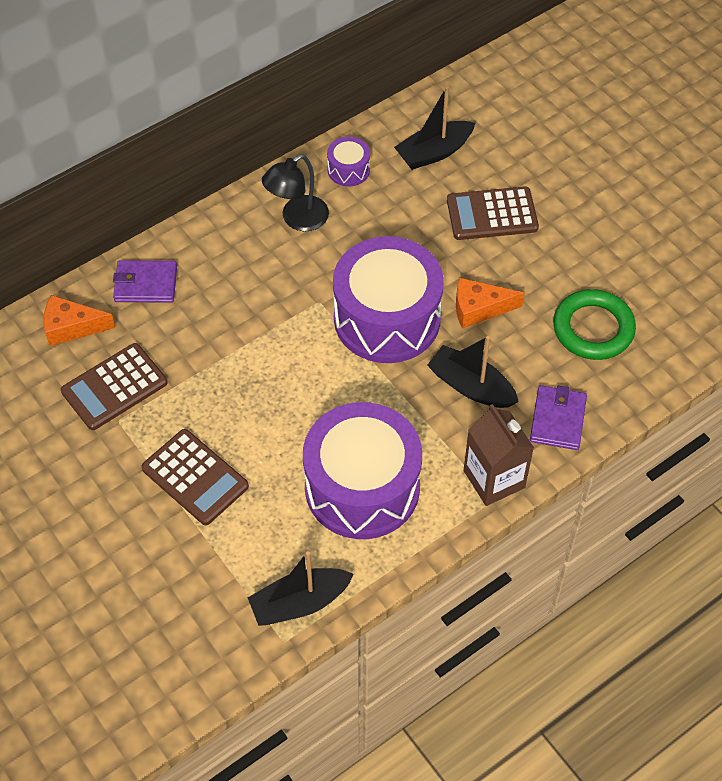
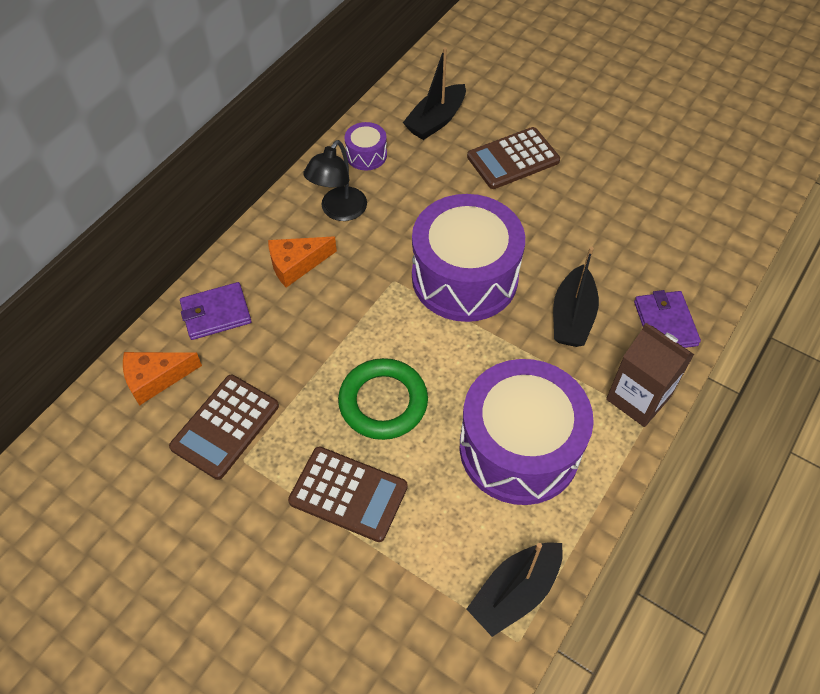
camera: 20 degrees left, 0 degrees up
(471, 386) = (572, 317): black boat -> black boat turned 90 degrees counterclockwise
(479, 308) = (543, 244): orange cheese -> orange cheese (296, 264)
(593, 328) = (651, 232): green ring -> green ring (383, 402)

